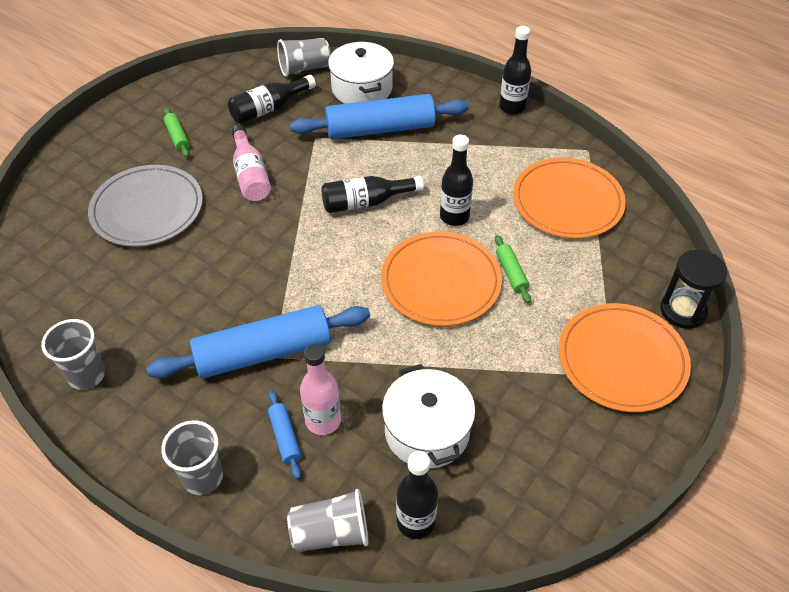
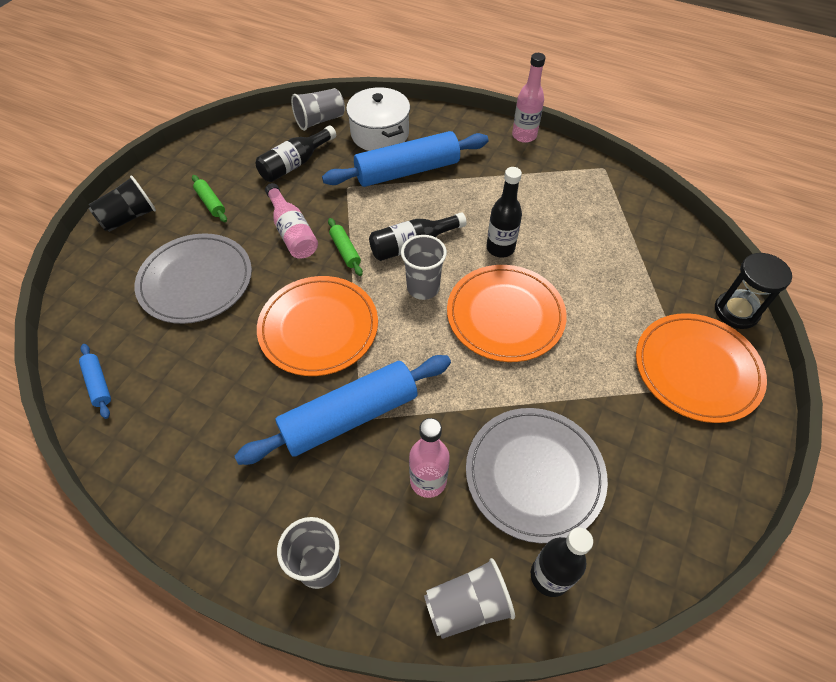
camera: 10 degrees left, 5 degrees up
(87, 375) = (170, 471): grey cup -> grey cup (423, 288)
(97, 142) = (129, 218): none -> black cup
(285, 437) = (394, 506): blue rolling pin -> blue rolling pin (98, 384)
(427, 431) = (534, 474): white pot -> grey plate
(511, 273) = (569, 297): green rolling pin -> green rolling pin (345, 251)
(512, 107) = (524, 136): black bottle -> pink bottle
(567, 201) = (600, 219): orange plate -> orange plate (318, 328)

